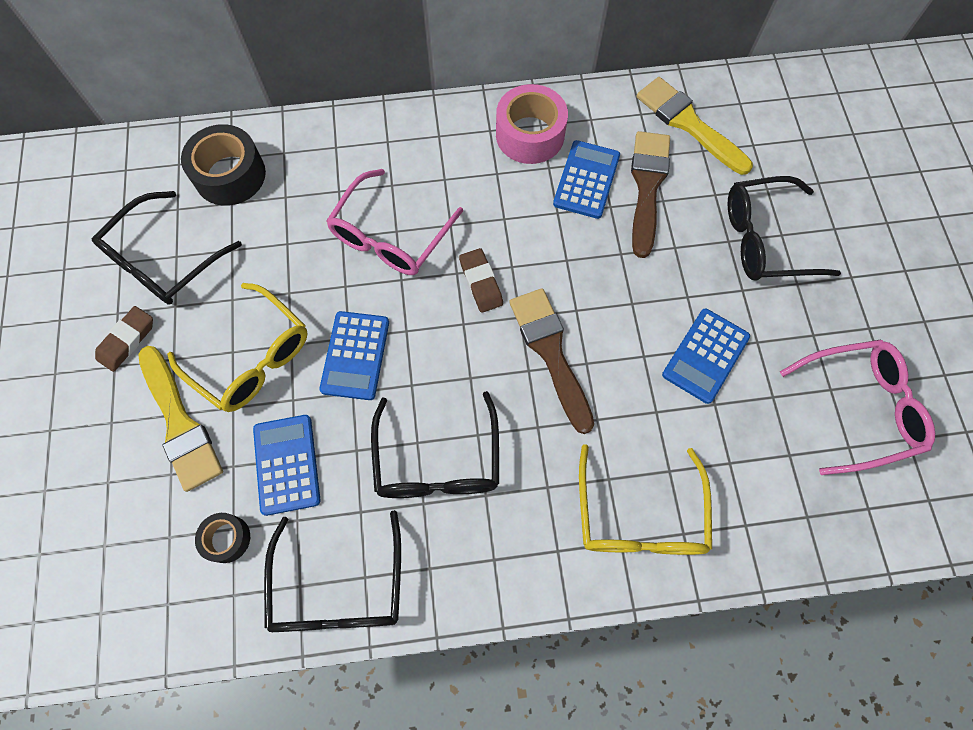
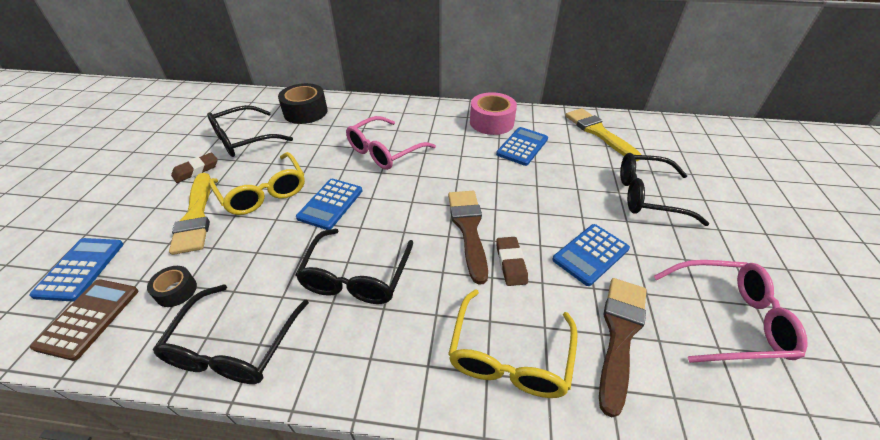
camera: 15 degrees right, 25 degrees down
(144, 602) = (89, 318): none -> brown calculator
(287, 464) = (248, 254): blue calculator -> blue calculator (80, 269)
(481, 282) = (433, 183): brown eraser -> brown eraser (511, 263)
(647, 186) = (563, 156): brown brush -> brown brush (620, 334)

